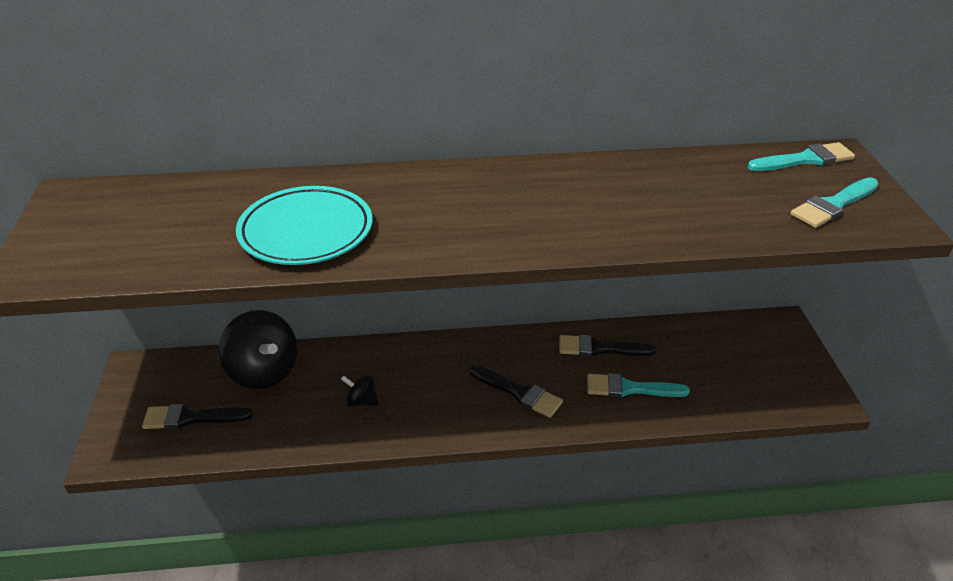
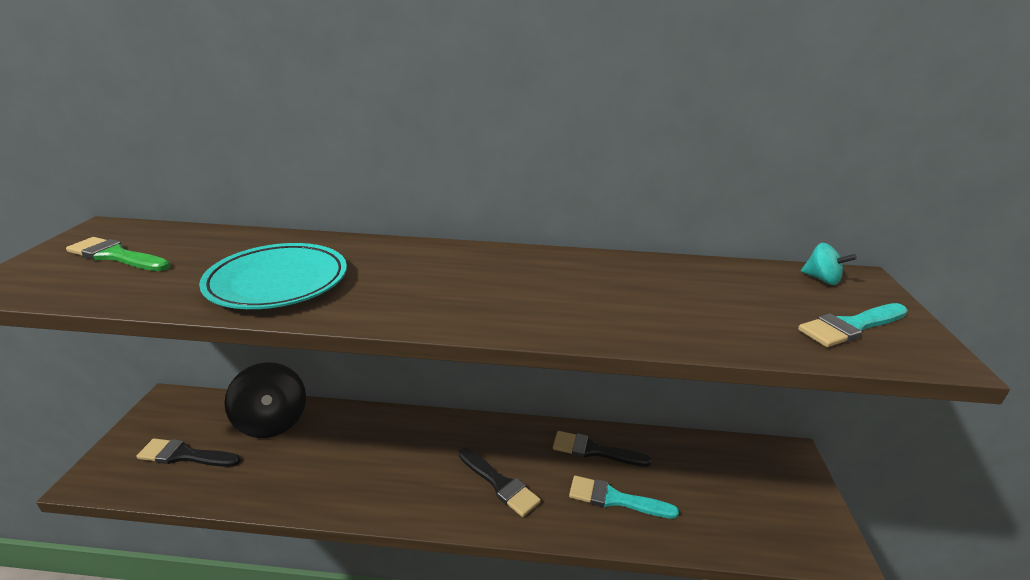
camera: 10 degrees right, 10 degrees down
(117, 225) = (117, 256): none -> green brush
(361, 401) = (345, 466): black spinning top -> none
(805, 159) = (821, 279): turquoise brush -> turquoise spinning top

